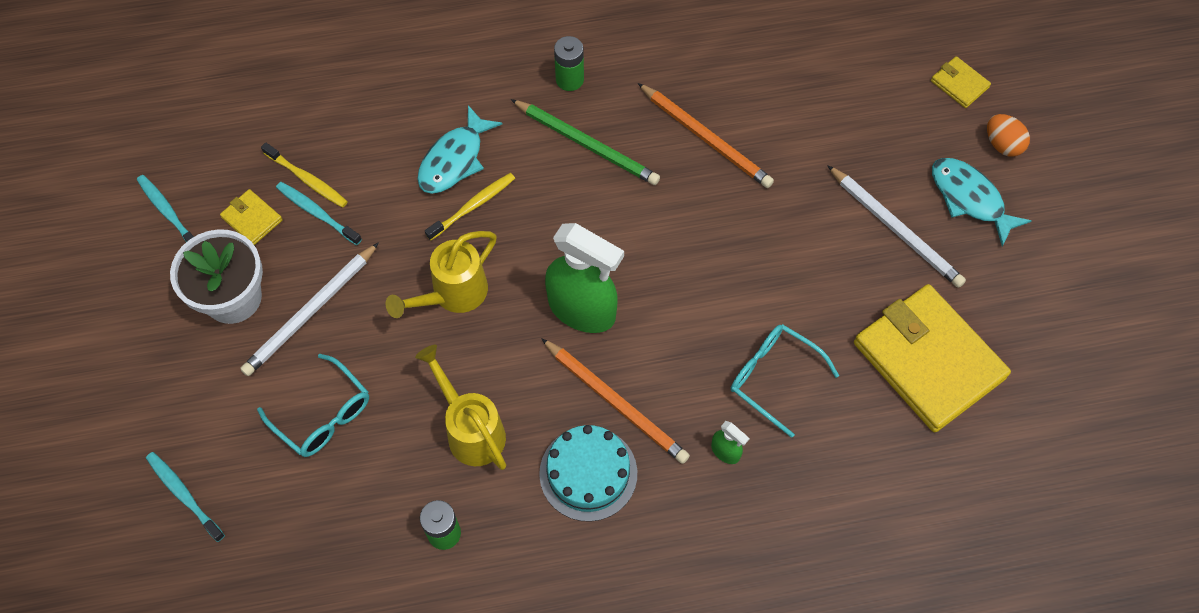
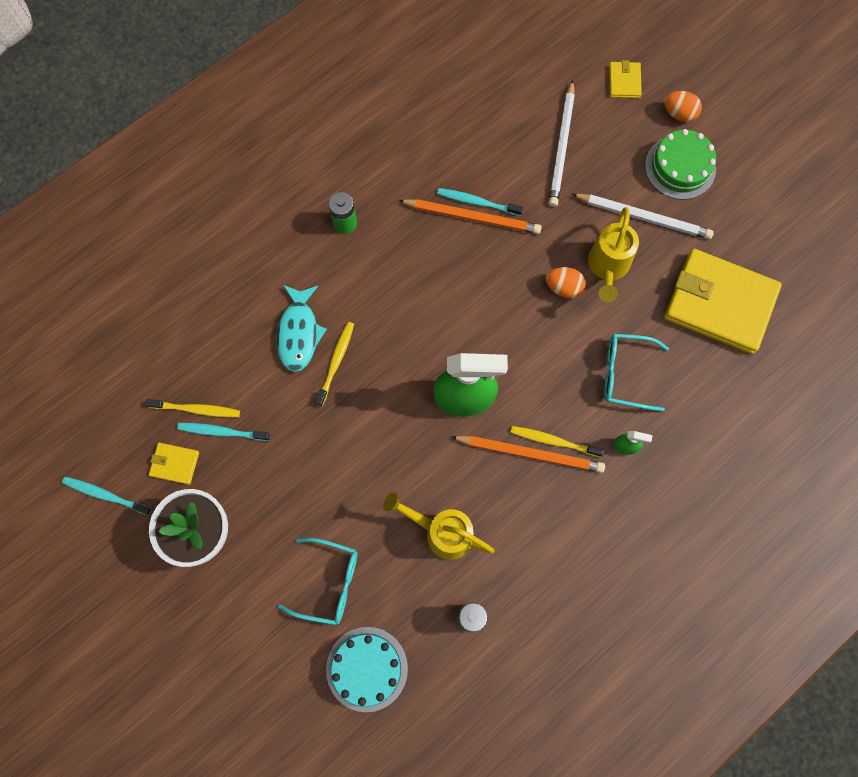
camera: 30 degrees left, 10 degrees up
(184, 495) = (266, 701): turquoise toothbrush -> turquoise toothbrush (477, 202)
(311, 312) = (268, 511): white pencil -> white pencil (562, 147)
(453, 294) = (364, 438): yellow watering can -> yellow watering can (607, 267)
(587, 144) = (389, 268): green pencil -> none
(588, 473) = (542, 516): turquoise cake -> turquoise cake (367, 669)
(649, 403) = (553, 441): none -> yellow toothbrush
(760, 255) = (563, 287): none -> orange egg
(959, 84) = (624, 81): yellow wallet -> yellow wallet turned 75 degrees clockwise
(970, 199) = (680, 167): turquoise fish -> green cake

